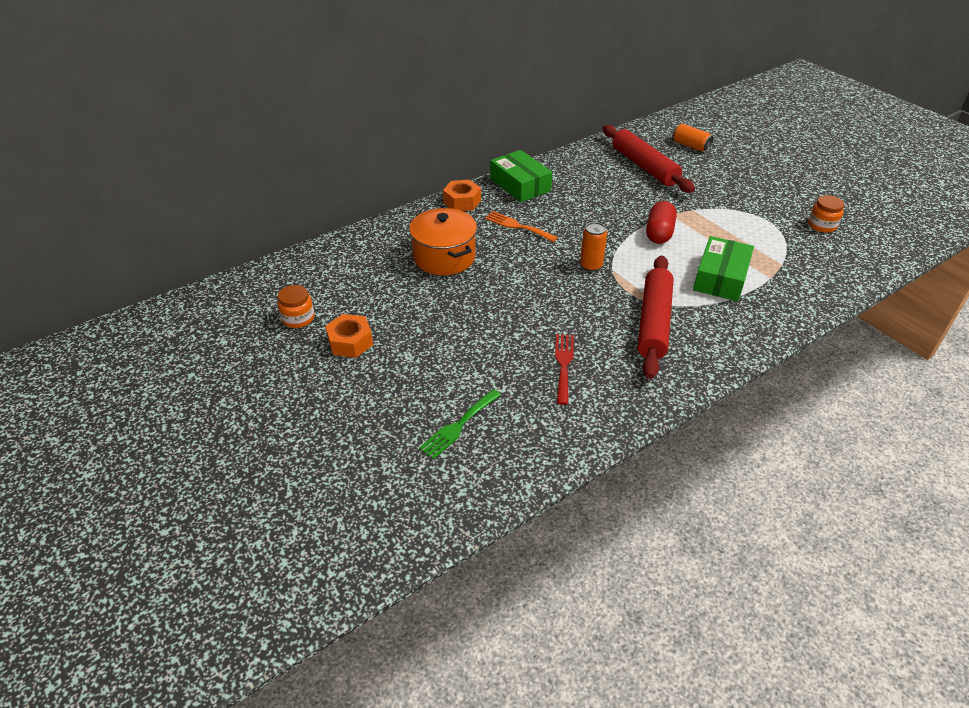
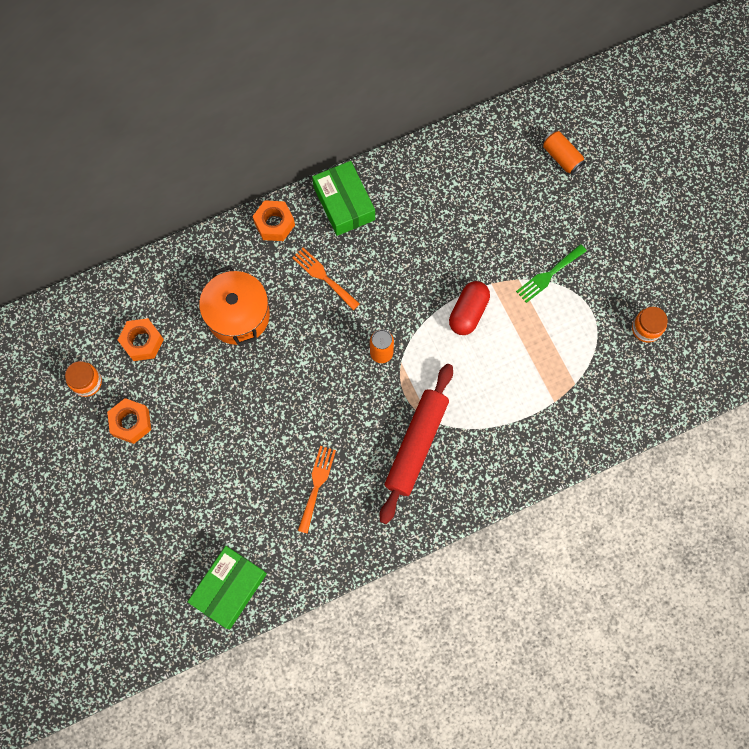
camera: 10 degrees right, 30 degrees up
(352, 284) = (142, 342): none -> orange nut
(458, 426) = (209, 540): green fork -> green fork (548, 275)
(563, 364) = (317, 485): red fork -> orange fork
(644, 166) = (493, 191): red rolling pin -> none
(720, 278) = (504, 393): green box -> green box (229, 588)

